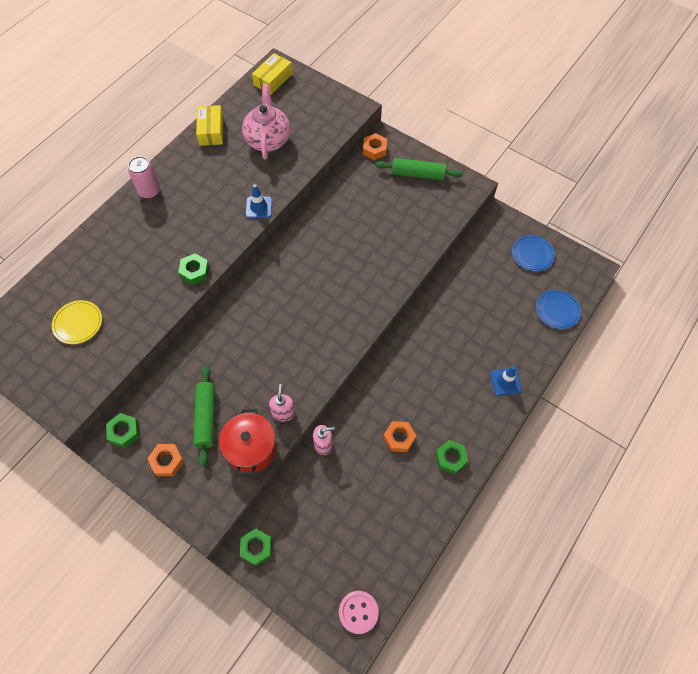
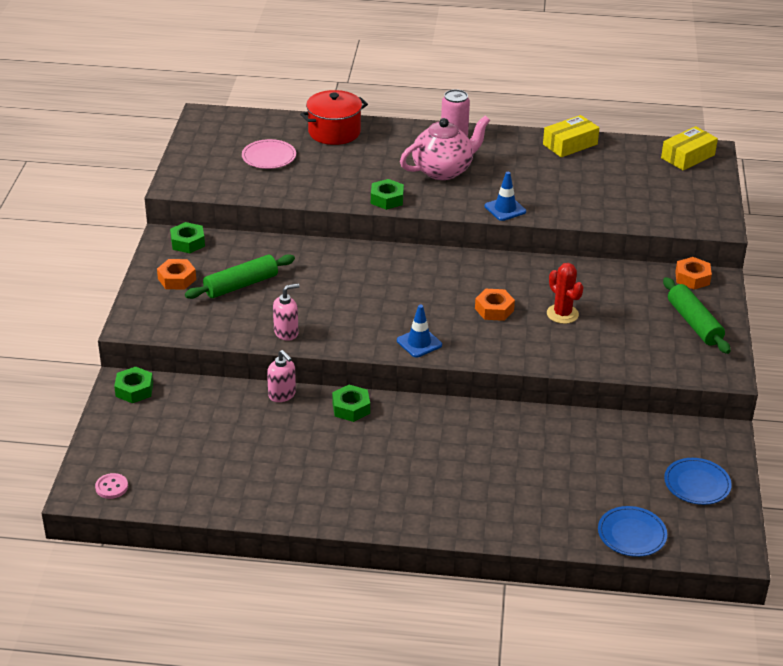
camera: 60 degrees right, 25 degrees down
(78, 323) = (269, 157): yellow plate -> pink plate
(251, 449) = (229, 326): red pot -> red pot (334, 132)
(268, 140) = (600, 183): pink teapot -> pink teapot (443, 170)
(273, 79) = (687, 156): yellow box -> yellow box turned 45 degrees counterclockwise
(358, 612) = (111, 487): pink button -> pink button, size x0.66
(367, 236) = (562, 314): none -> red cactus
(399, 438) = (334, 450): orange nut -> orange nut (494, 309)
(451, 458) = (340, 500): green nut -> green nut (351, 408)
(505, 381) = (482, 516): blue traffic cone -> blue traffic cone (419, 343)

